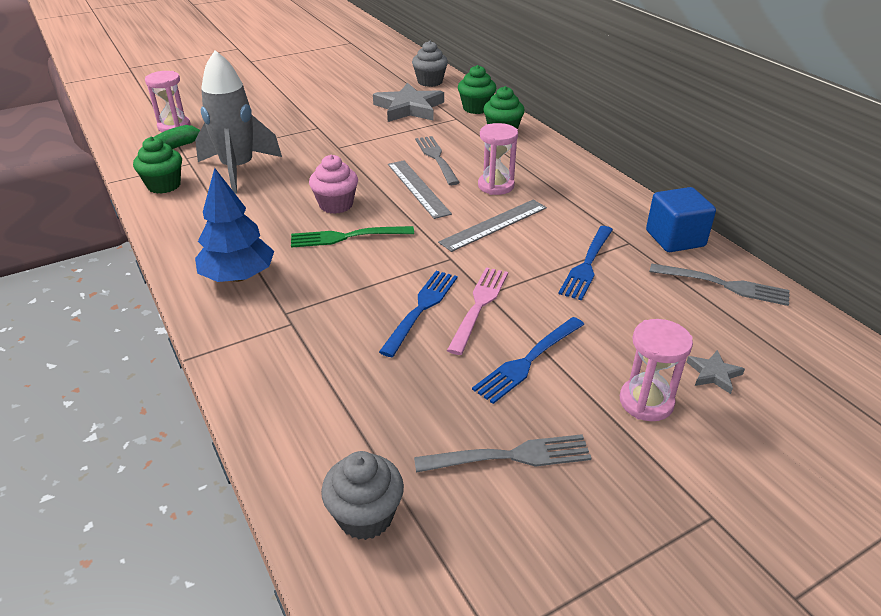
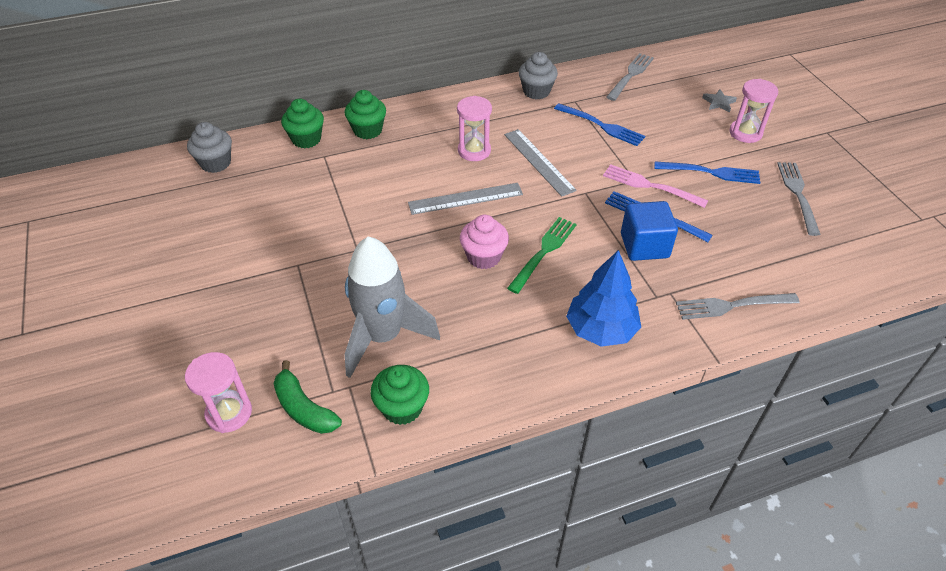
camera: 80 degrees left, 10 degrees up
(347, 237) = (543, 252): green fork -> green fork turned 150 degrees counterclockwise
(365, 516) = (856, 260): grey cupcake -> grey cupcake (536, 91)
(409, 108) = (281, 186): grey star -> none
(436, 158) = (409, 180): grey fork -> grey fork (732, 305)
(528, 361) = (711, 172): blue fork -> blue fork turned 45 degrees counterclockwise
(675, 239) = (573, 80): blue cube -> blue cube (644, 246)

